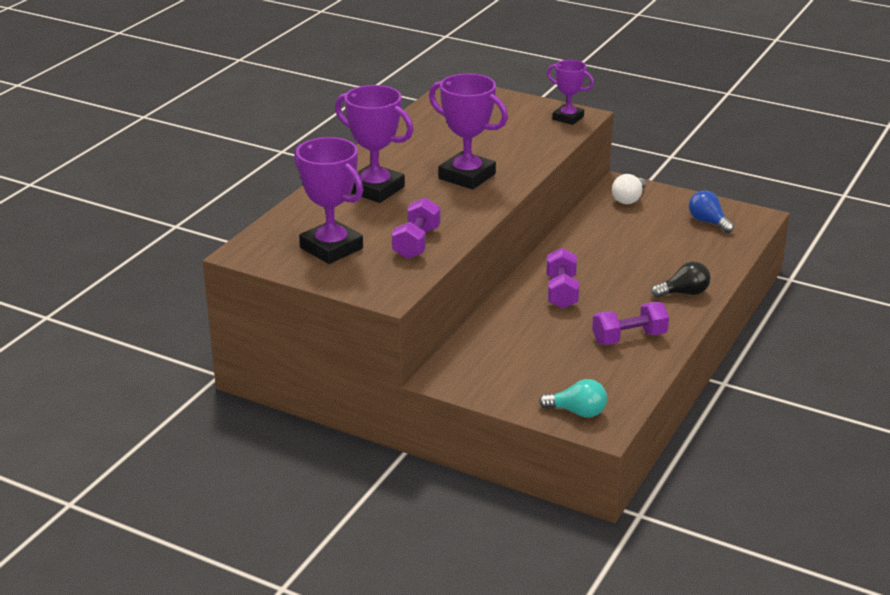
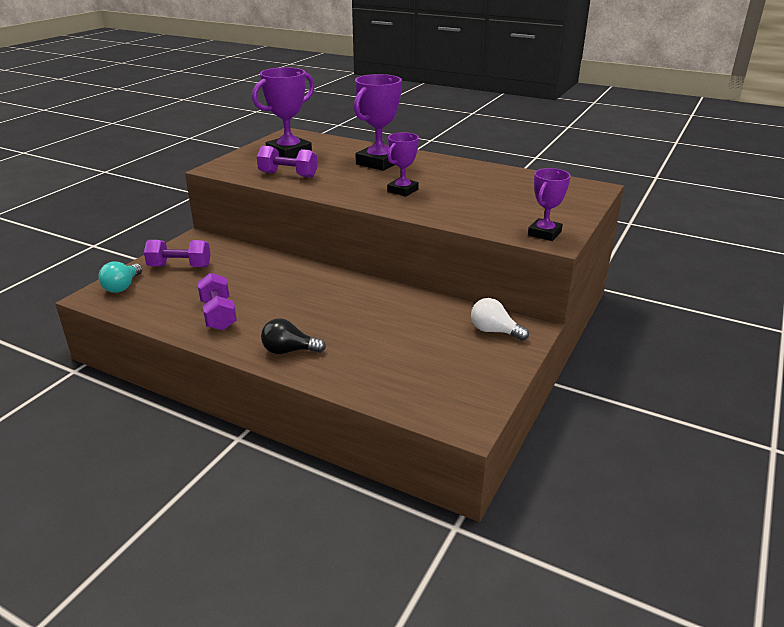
camera: 90 degrees right, 0 degrees up
(467, 176) = (402, 190): purple trophy -> purple trophy, size x0.61
(561, 292) = (305, 286): purple dumbbell -> purple dumbbell (180, 266)
(684, 293) = (289, 351): black light bulb -> black light bulb turned 105 degrees clockwise
(708, 222) = (447, 381): blue light bulb -> none

